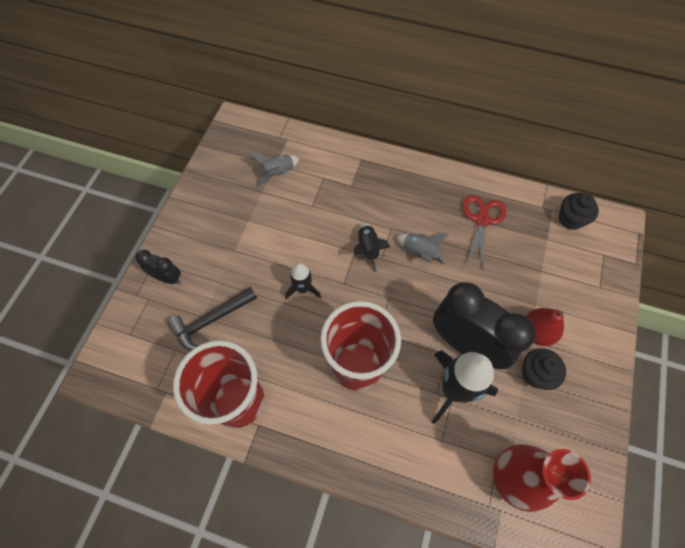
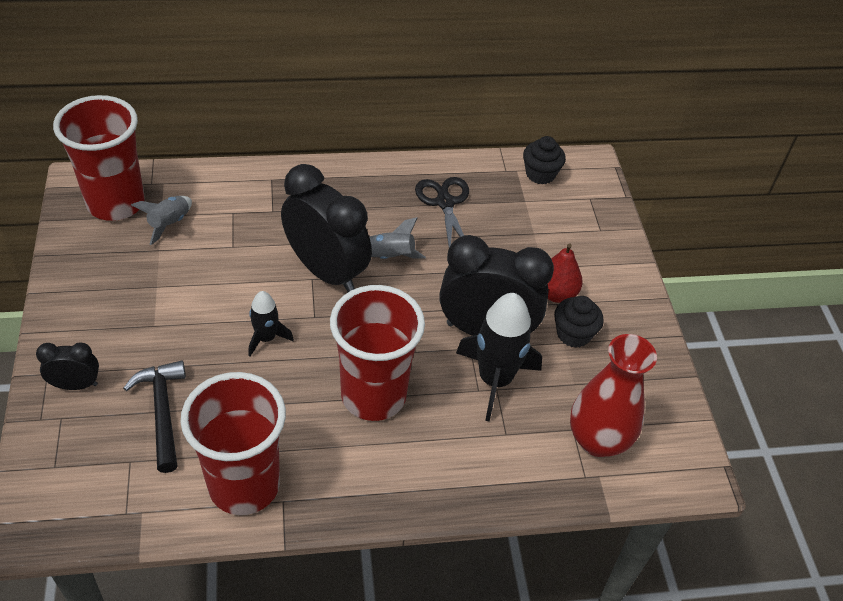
camera: 30 degrees left, 15 degrees down
(211, 320) = (162, 412): black hammer -> black hammer turned 135 degrees clockwise
(250, 145) = (116, 203): none -> red cup
(368, 249) = (326, 271): black rocket -> black clock
(481, 220) = (445, 203): red scissors -> black scissors

